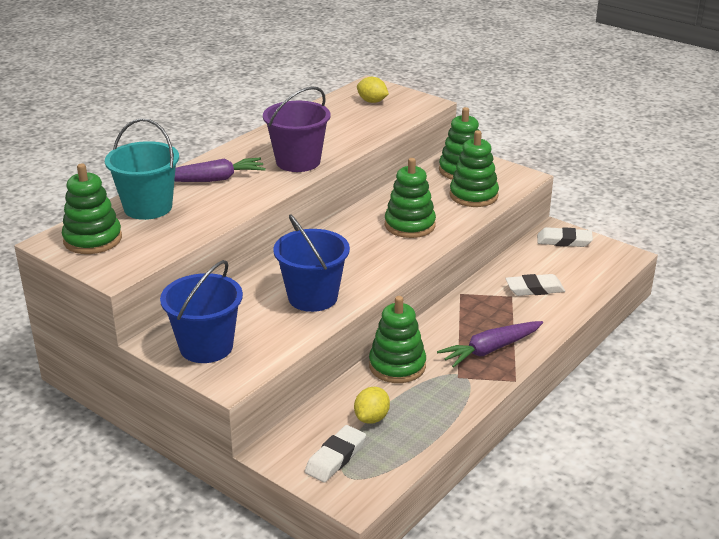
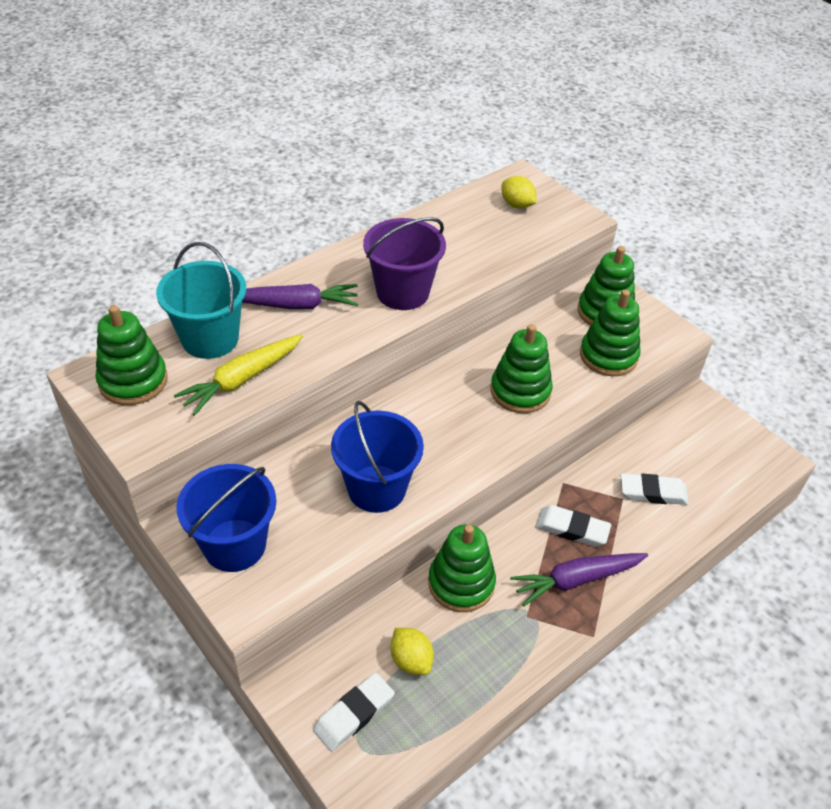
camera: 10 degrees right, 15 degrees up
(185, 227) = (242, 380): none -> yellow carrot
(372, 418) = (411, 660): yellow lemon -> yellow lemon turned 75 degrees counterclockwise
(564, 241) = (707, 422): white eraser -> white eraser (572, 529)

